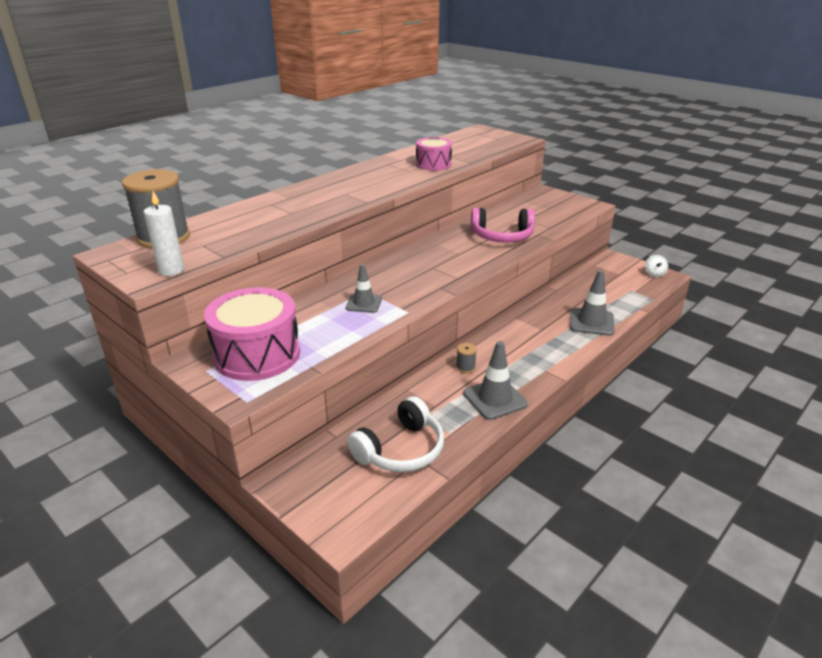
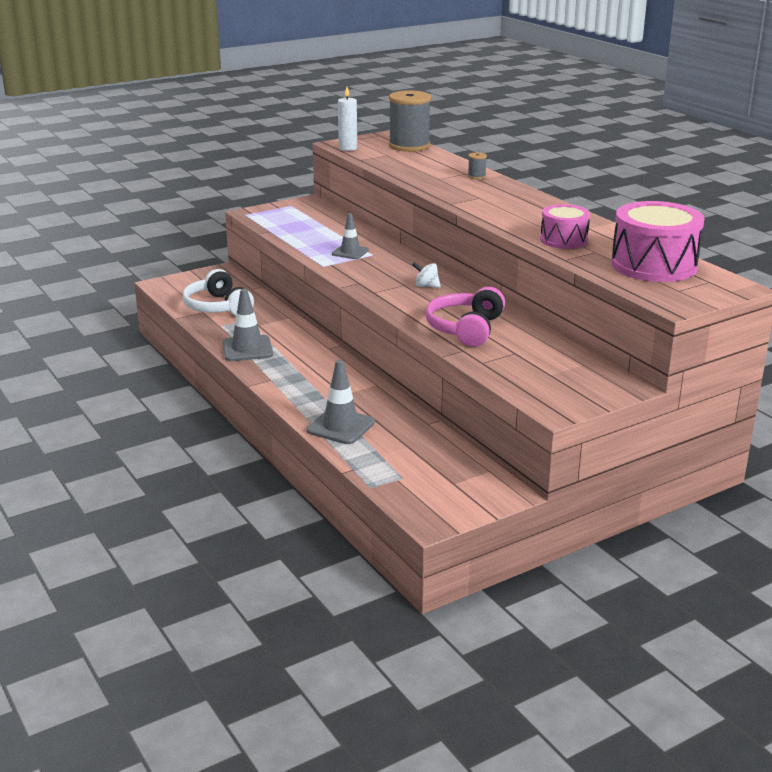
camera: 105 degrees right, 5 degrees down
(257, 354) = (299, 218): pink drum -> pink drum (653, 265)
(465, 367) = (302, 344): grey spool -> grey spool (476, 176)
(654, 274) = (441, 512): white spinning top -> white spinning top (426, 286)

